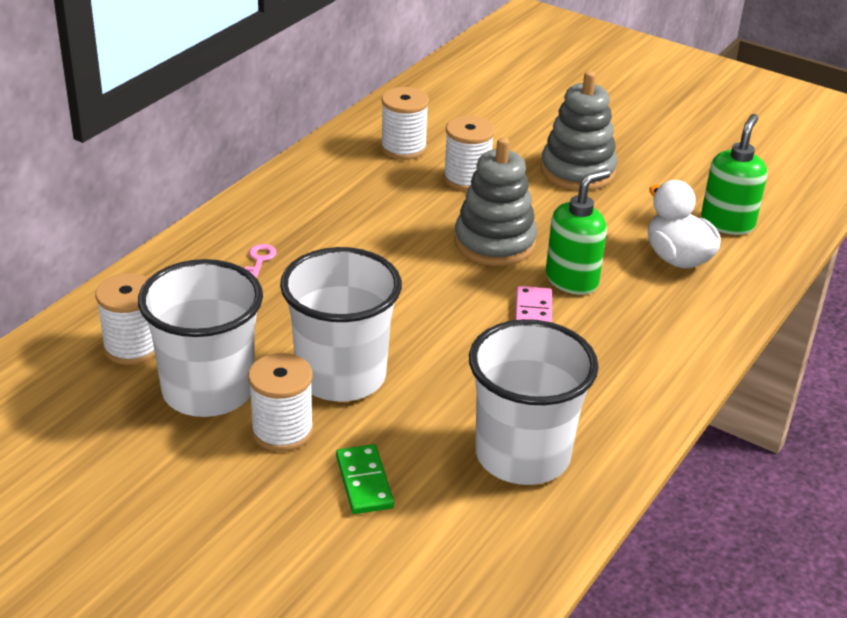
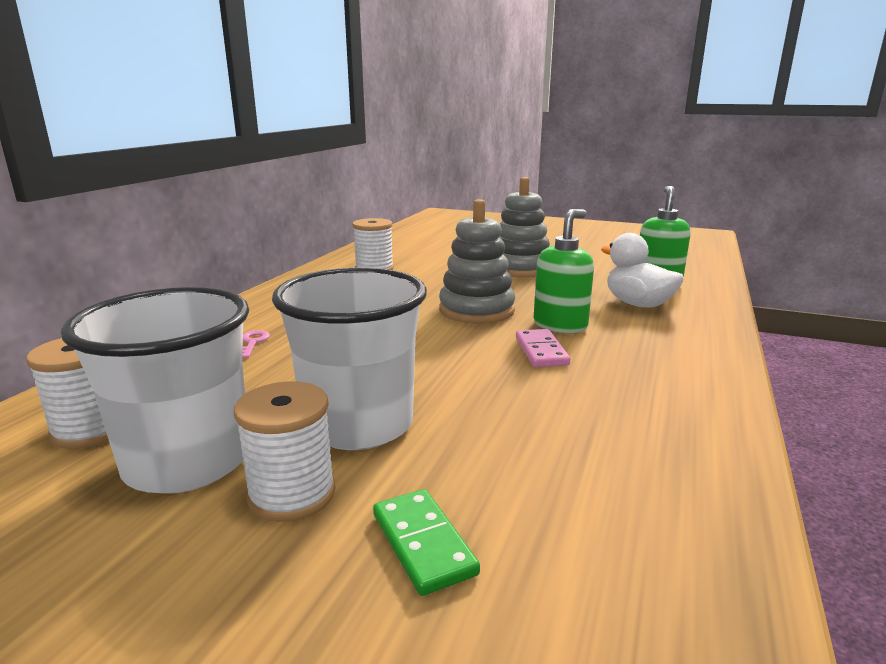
camera: 10 degrees left, 15 degrees down
(466, 179) = (433, 279): white spool -> none
(522, 455) = (614, 475): white cup -> none

